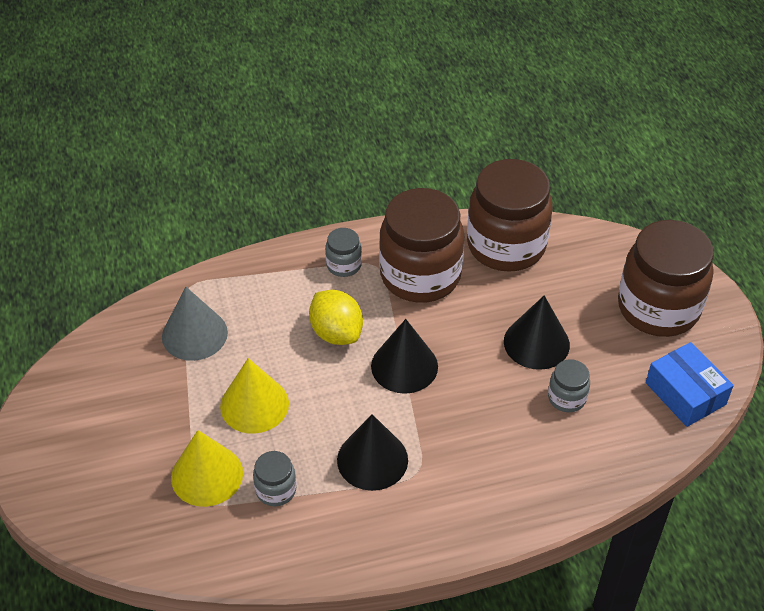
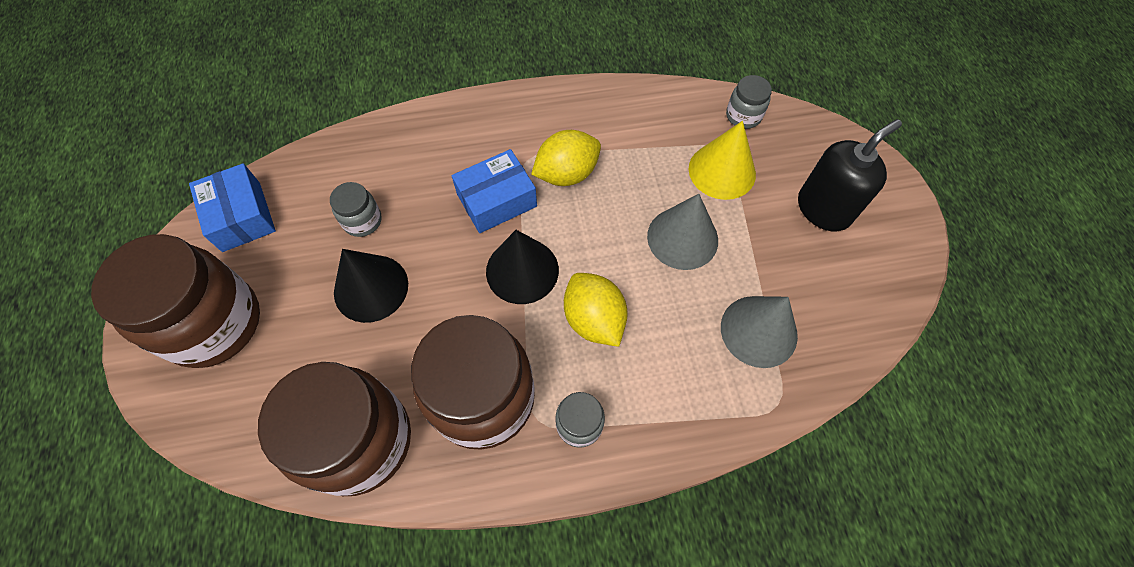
camera: 175 degrees left, 15 degrees up
(108, 442) = (823, 209): none -> black soap dispenser
(254, 404) = (682, 238): yellow cone -> grey cone
(276, 490) = (657, 153): grey jar -> grey jar (743, 116)
(372, 459) = (566, 174): black cone -> yellow lemon
(440, 427) = (497, 200): none -> blue box

